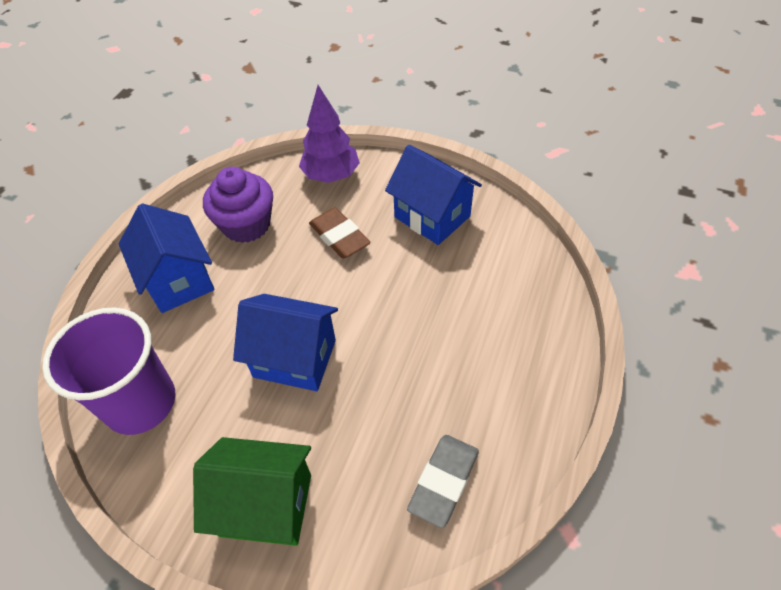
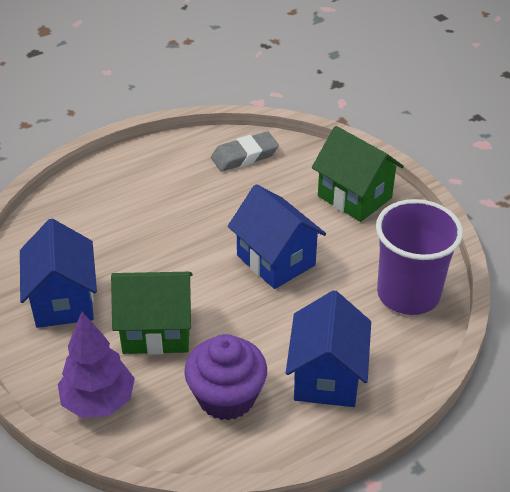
camera: 145 degrees left, 10 degrees down
(339, 237) = (156, 331): brown eraser -> green house

